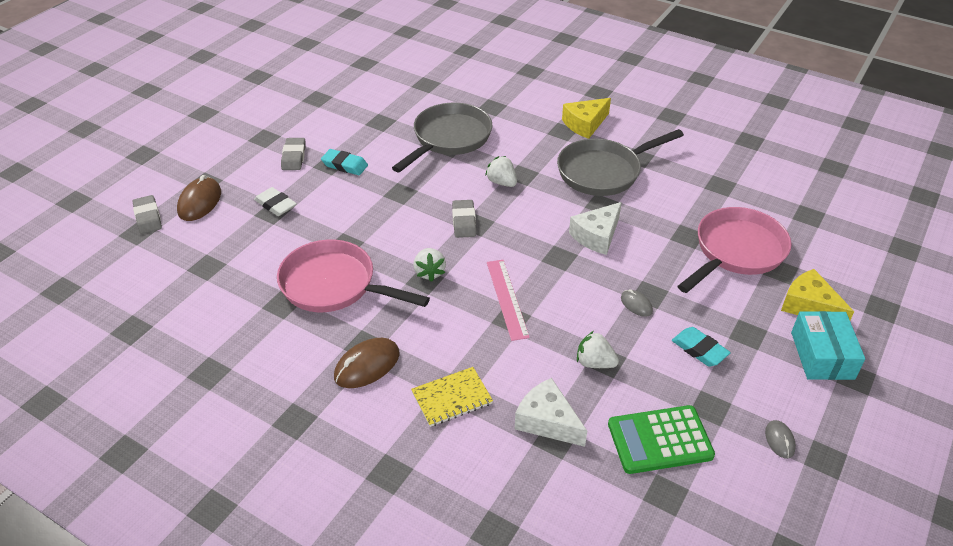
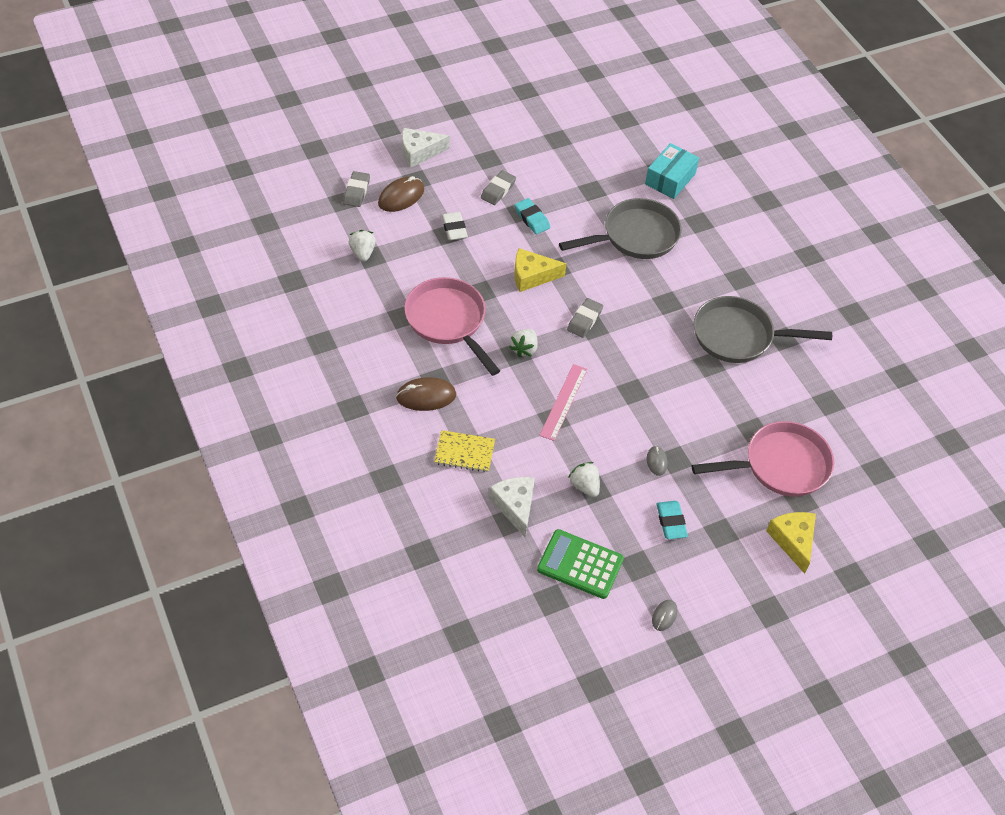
camera: 30 degrees right, 10 degrees up
(502, 182) = (644, 301): white strawberry -> white strawberry (363, 253)
(585, 124) = (765, 282): yellow cheese -> yellow cheese (532, 276)
(597, 236) = (679, 389): white cheese -> white cheese (419, 152)
(822, 355) = (761, 581): turquoise box -> turquoise box (670, 179)

